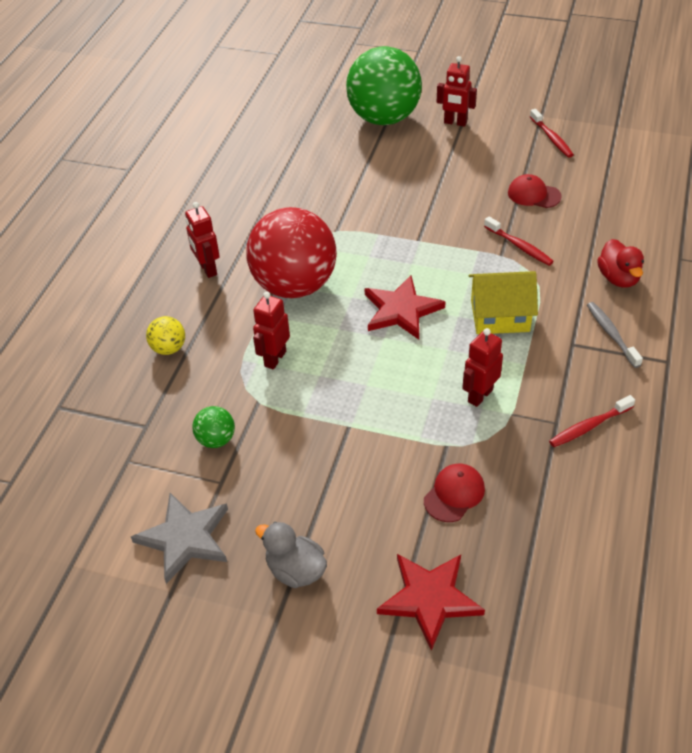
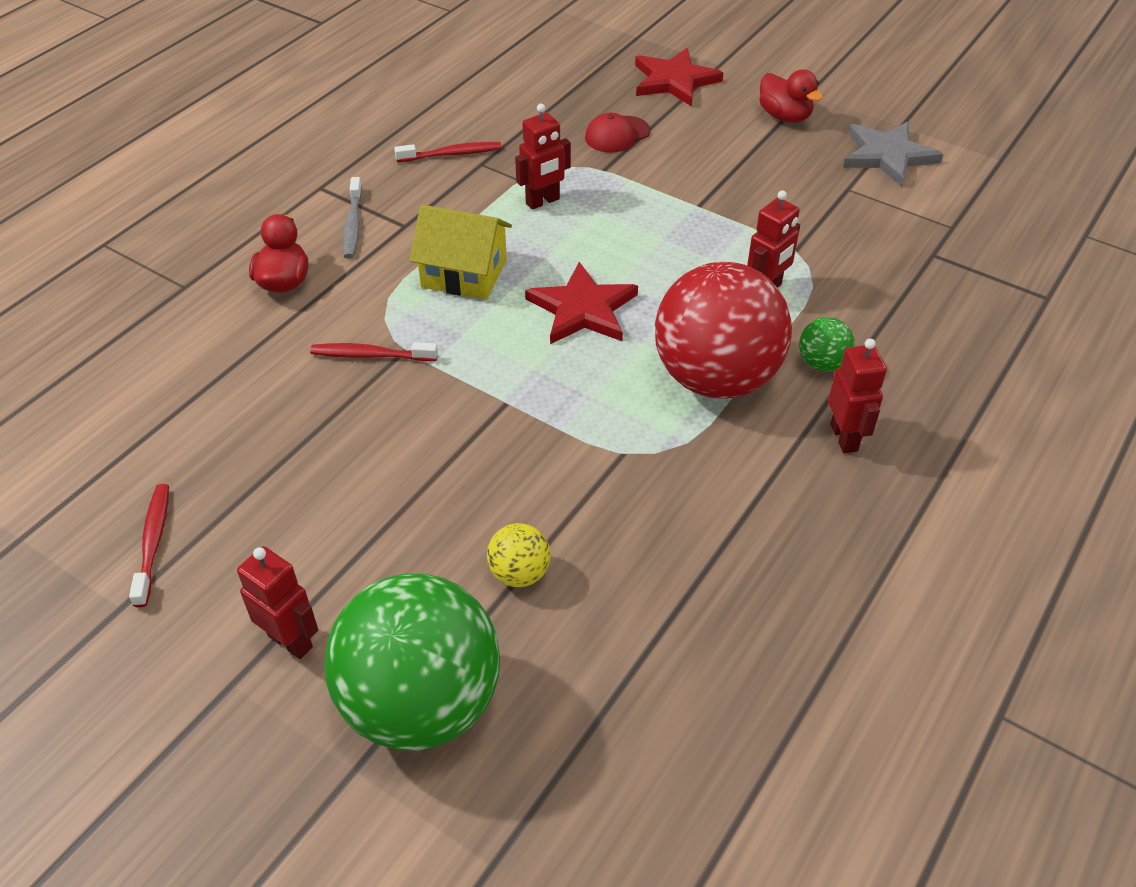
camera: 165 degrees left, 0 degrees up
(169, 348) = (906, 334): yellow ball -> yellow ball (519, 573)
(216, 439) = (850, 224): green ball -> green ball (822, 363)
(295, 570) = (784, 116): grey duck -> red duck
(519, 246) = (371, 355): red toothbrush -> red toothbrush turned 60 degrees counterclockwise
(533, 194) = (282, 433): red cap -> none

